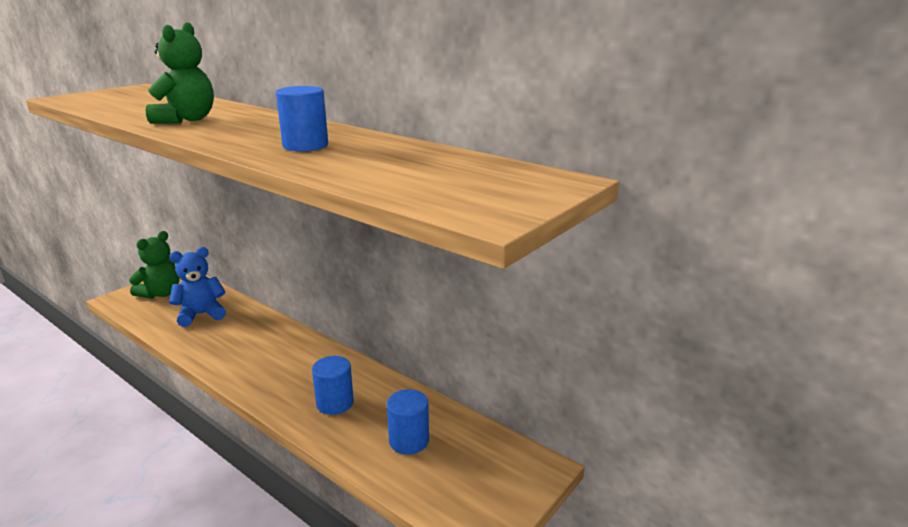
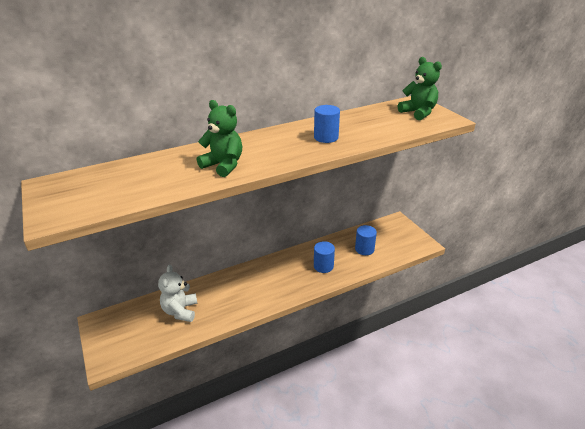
camera: 65 degrees left, 10 degrees up
(161, 293) = (123, 333): green teddy bear -> green teddy bear (418, 113)
(201, 314) = (180, 311): blue teddy bear -> white teddy bear

